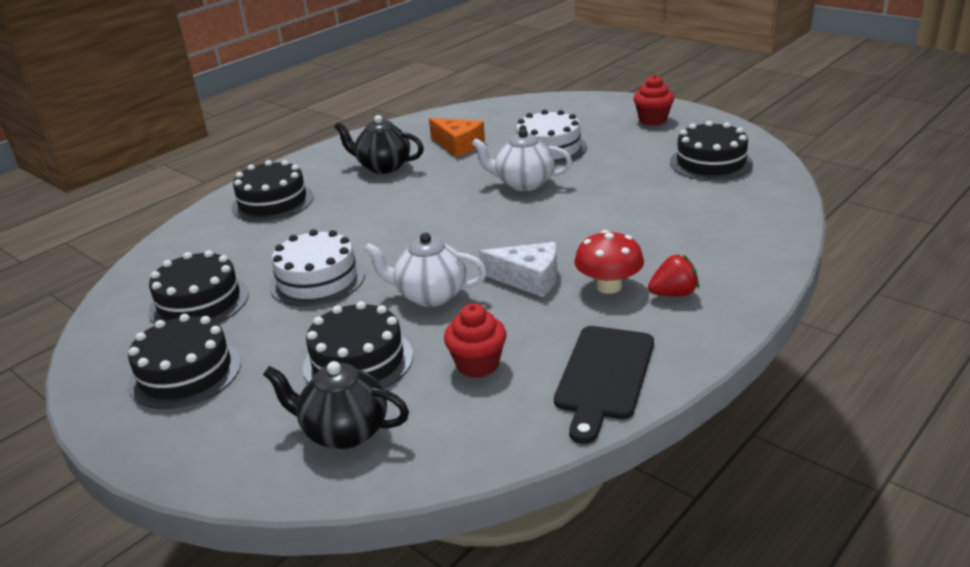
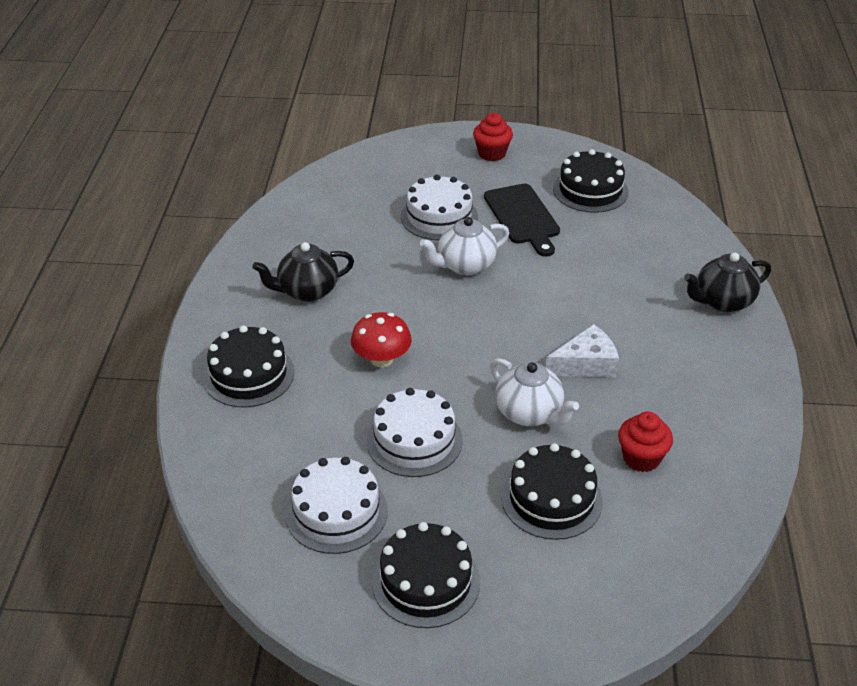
camera: 40 degrees left, 10 degrees up
(199, 302) = (336, 512): black cake -> white cake
(344, 431) = (619, 561): black teapot -> black teapot (722, 302)
(430, 295) = (530, 413): white teapot -> white teapot turned 105 degrees counterclockwise
(458, 145) = (349, 239): orange cheese -> none
(604, 376) = (733, 426): black cutting board -> black cutting board (522, 217)
(608, 286) = (650, 346): red mushroom -> red mushroom (381, 359)
(673, 294) = (700, 334): red strawberry -> none

